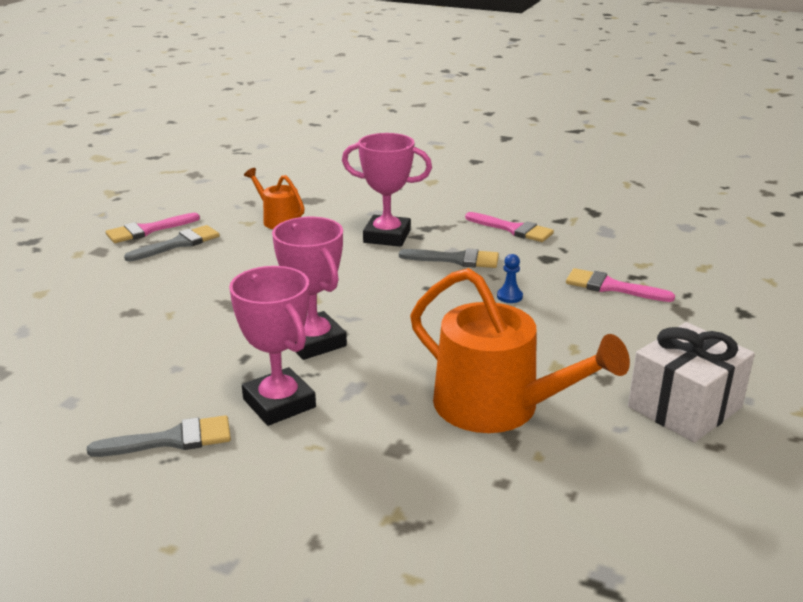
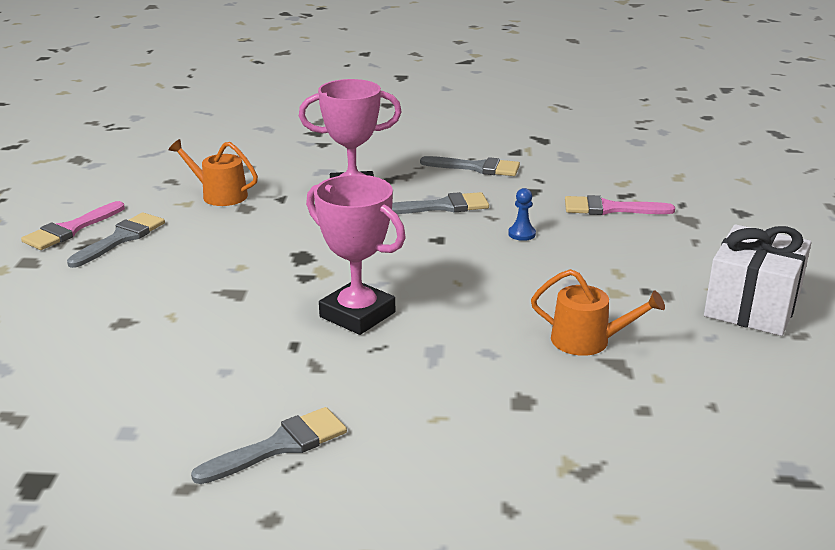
camera: 20 degrees left, 0 degrees up
(279, 403) = (368, 383): pink trophy -> none
(497, 406) = (587, 341): orange watering can -> orange watering can, size x0.53
(513, 229) = (477, 168): pink brush -> grey brush

